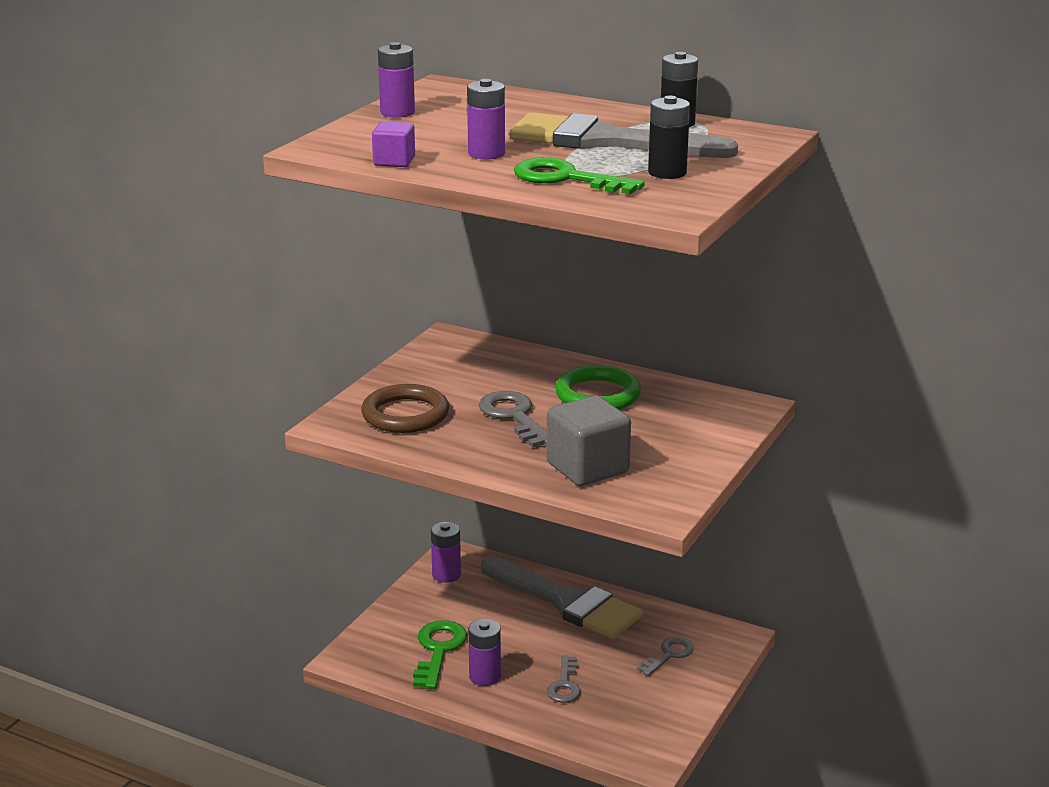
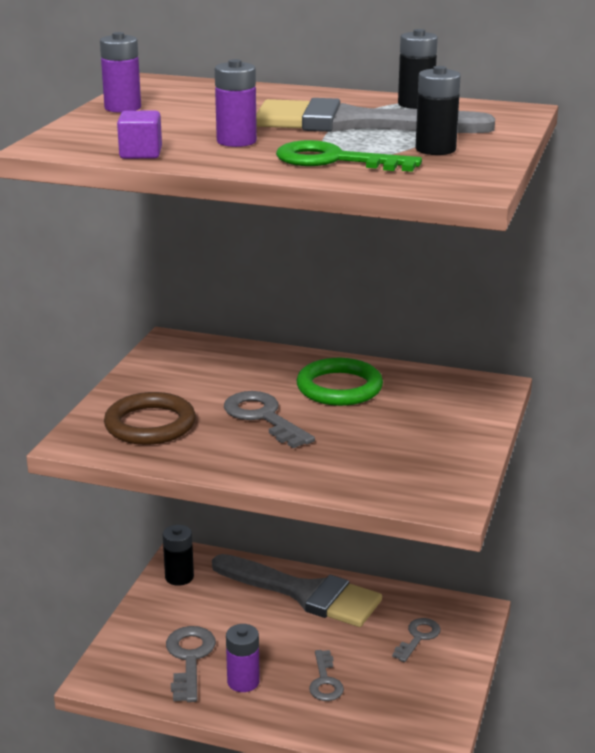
camera: 10 degrees left, 0 degrees up
(438, 650) = (189, 658): green key -> grey key
(446, 575) = (179, 577): purple battery -> black battery
(587, 468) = (356, 465): grey cube -> none

